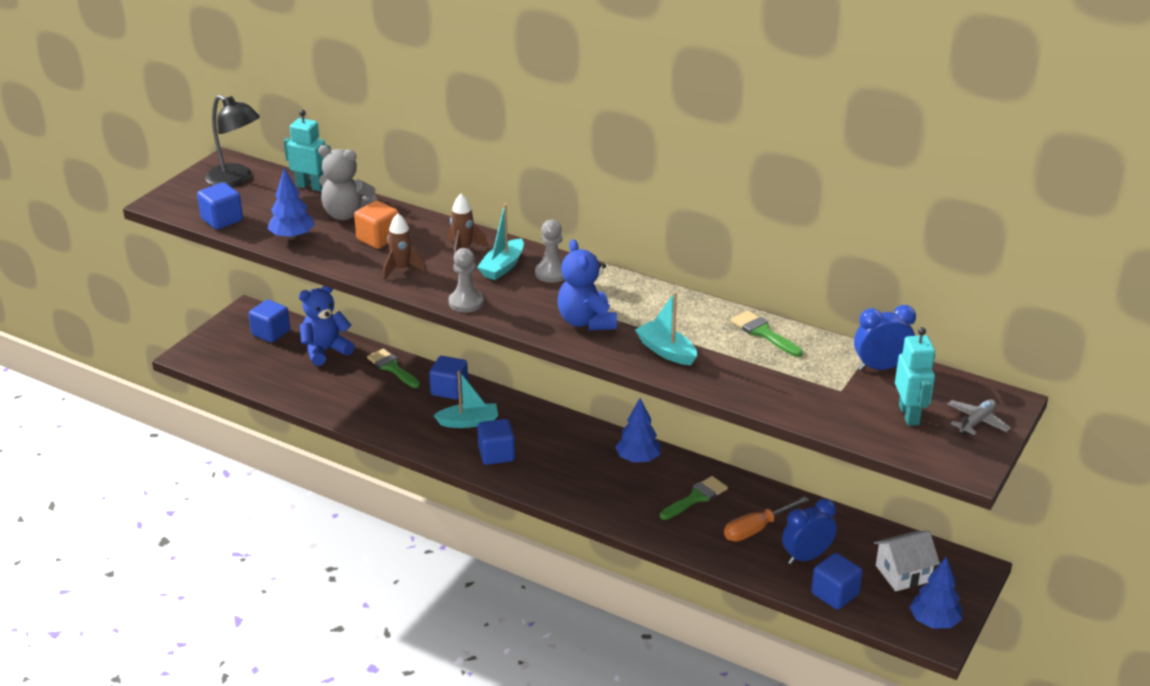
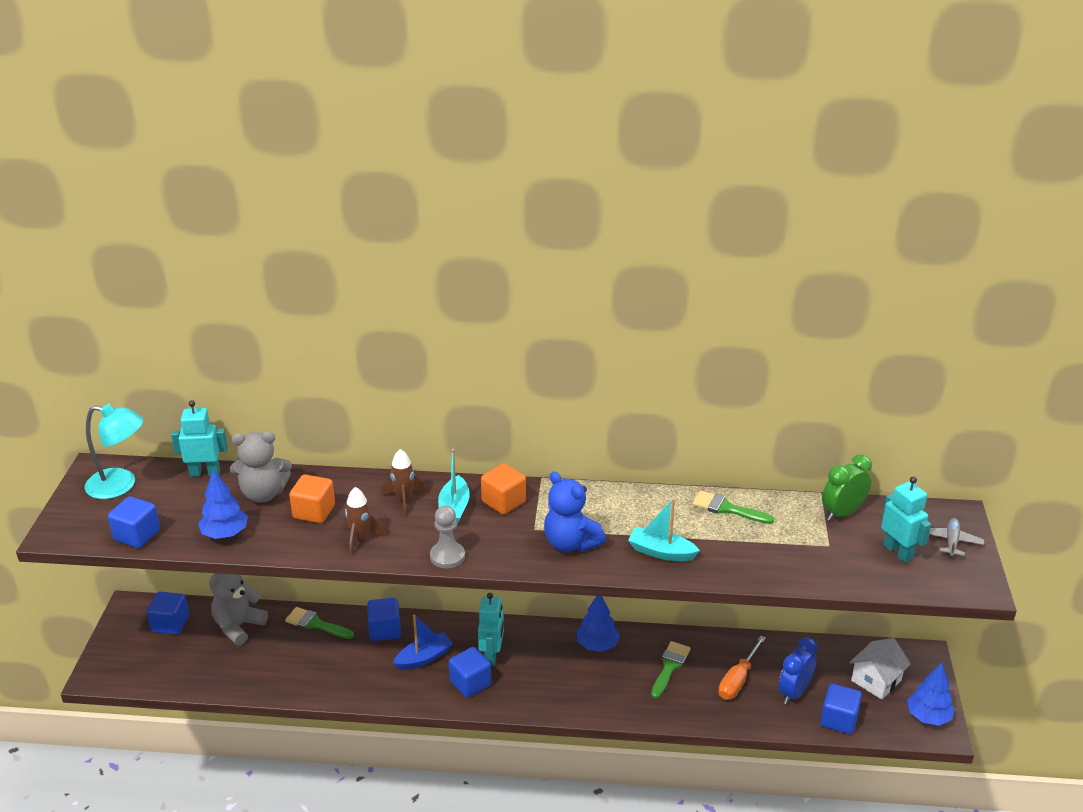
camera: 25 degrees left, 0 degrees up
(236, 179) = (120, 485): black lamp -> turquoise lamp
(325, 351) = (238, 626): blue teddy bear -> grey teddy bear
(468, 422) = (424, 658): turquoise boat -> blue boat
(532, 438) = (492, 655): none -> turquoise robot
(552, 273) = (503, 502): grey pawn -> orange cube
(880, 367) = (842, 513): blue clock -> green clock

